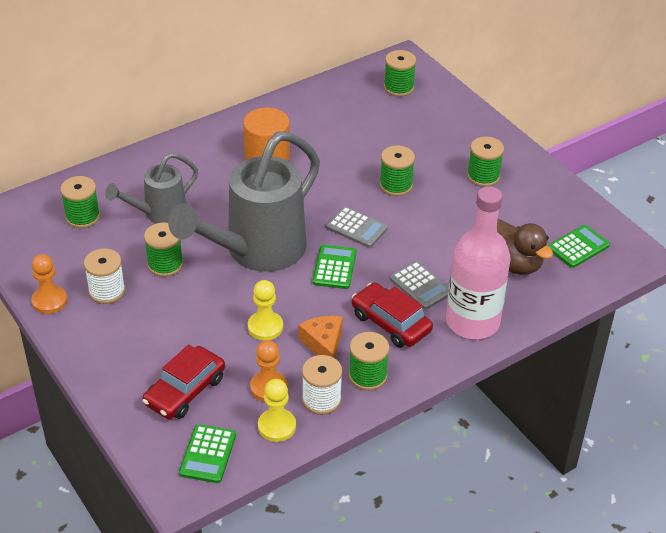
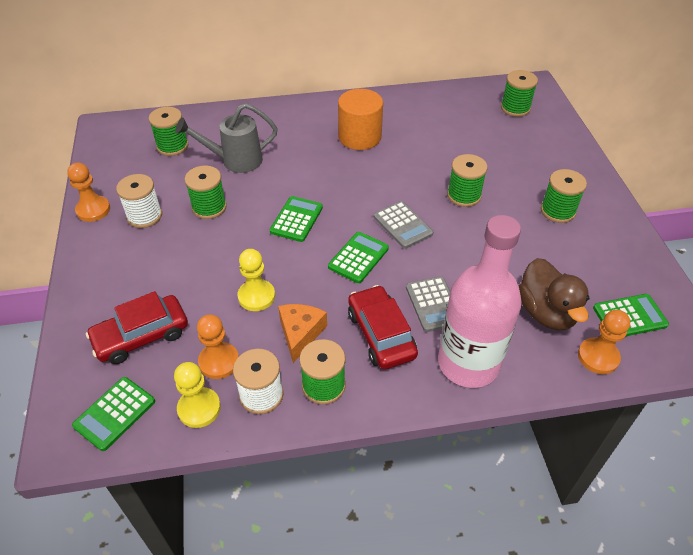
camera: 25 degrees right, 5 degrees up
(257, 251) = (296, 219): grey watering can -> green calculator
(568, 285) = (598, 357): none -> orange pawn

